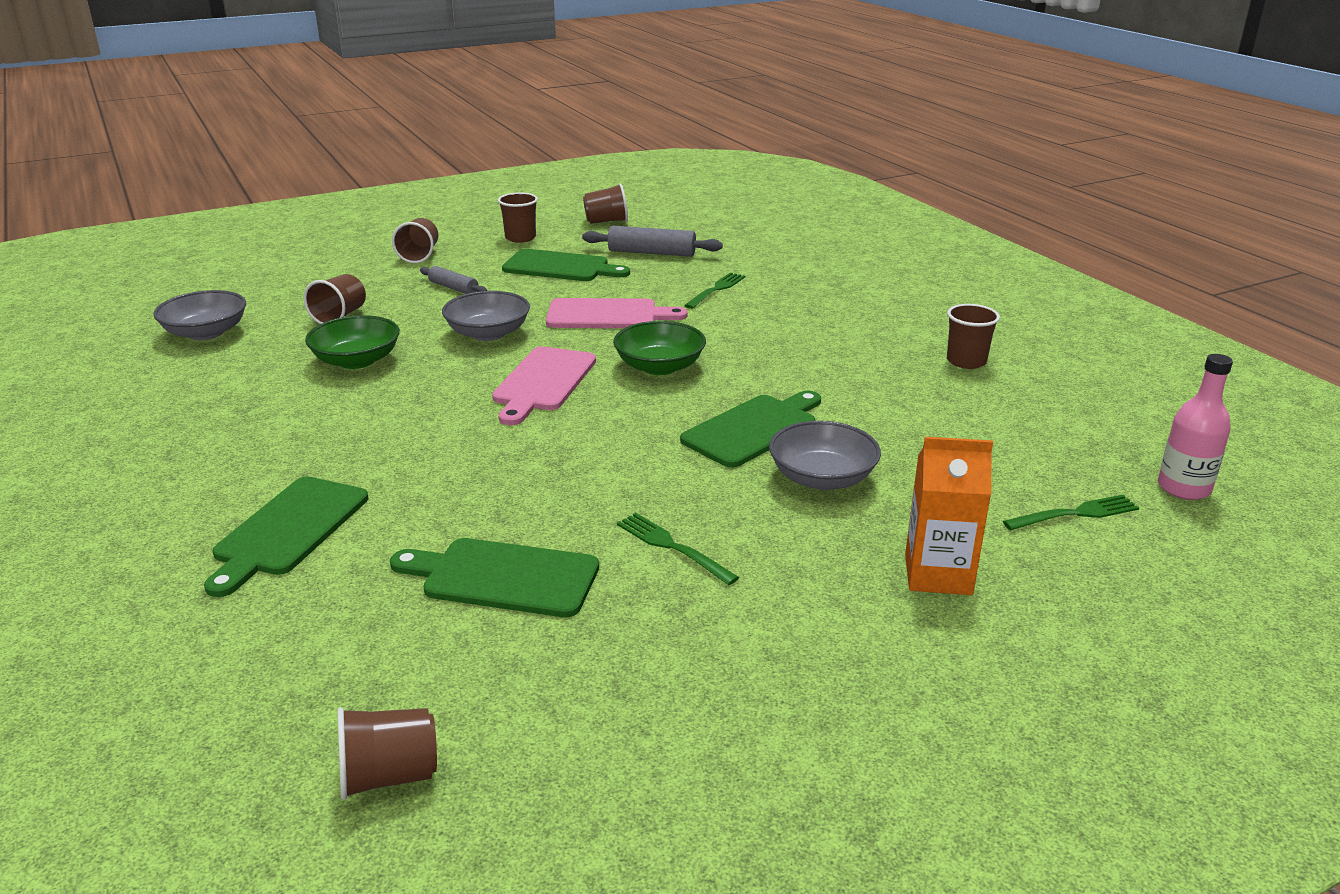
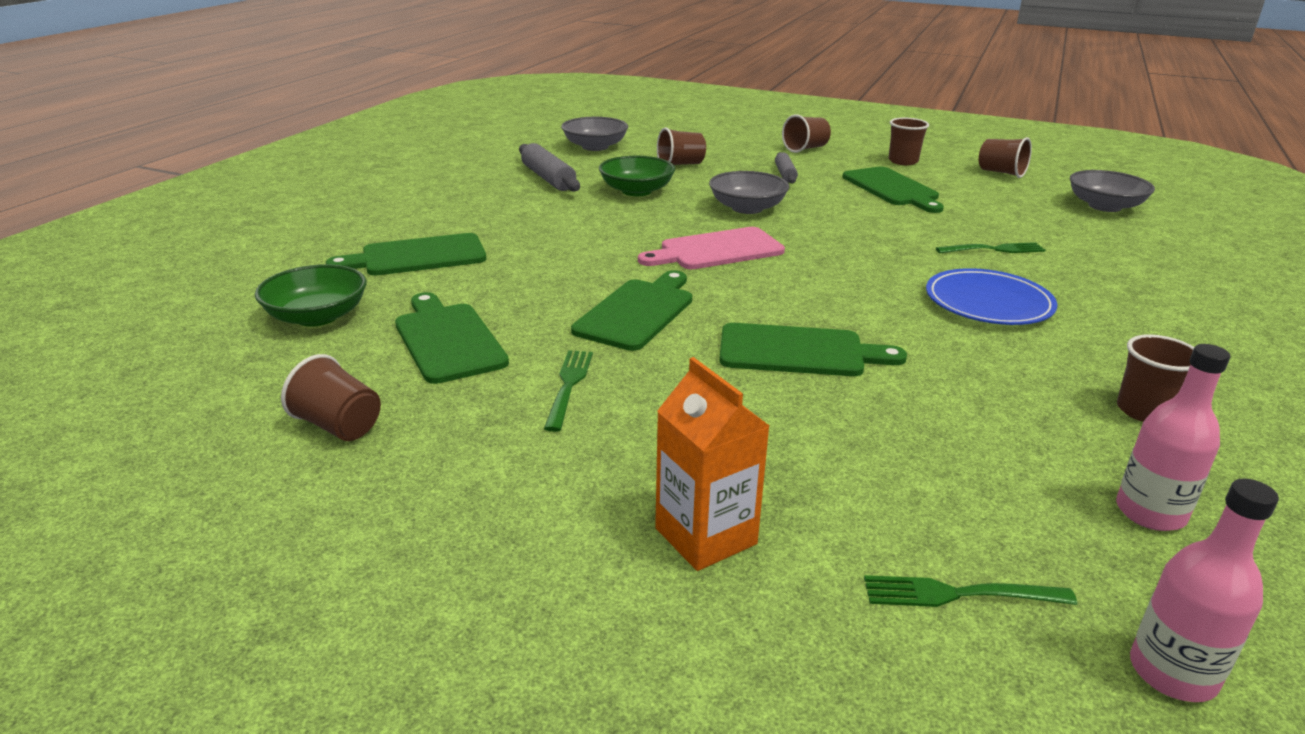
camera: 50 degrees right, 0 degrees up
(389, 776) = (195, 393): brown cup -> brown cup (339, 426)
(595, 464) = (637, 312): none -> green cutting board
(607, 315) = (858, 230): pink cutting board -> none
(652, 253) = (993, 205): grey rolling pin -> grey rolling pin (548, 178)
(659, 367) = (821, 278): green bowl -> green bowl (317, 316)
(784, 332) = (988, 303): none -> blue plate
(822, 478) = (774, 412): grey bowl -> grey bowl (1104, 206)
(1059, 417) = (1150, 512): none -> pink bottle
(1075, 514) = (959, 594): green fork -> green fork turned 150 degrees clockwise

